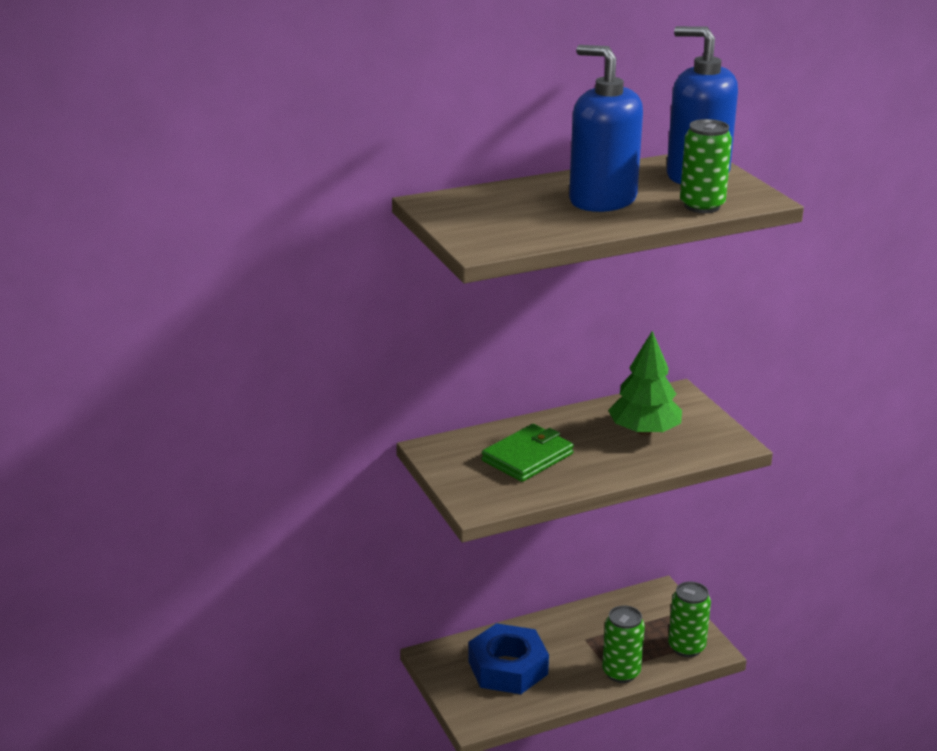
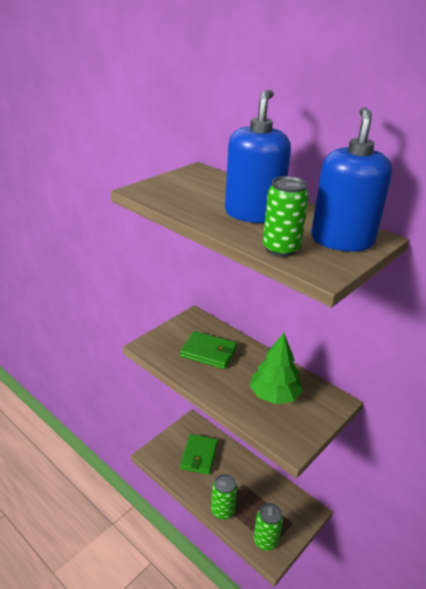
camera: 65 degrees right, 5 degrees up
(507, 667) = (199, 456): blue nut -> green wallet

